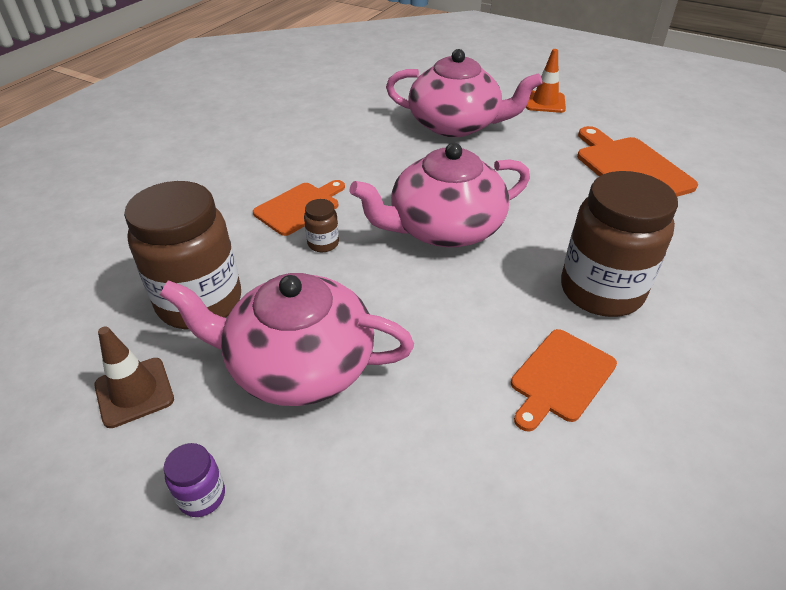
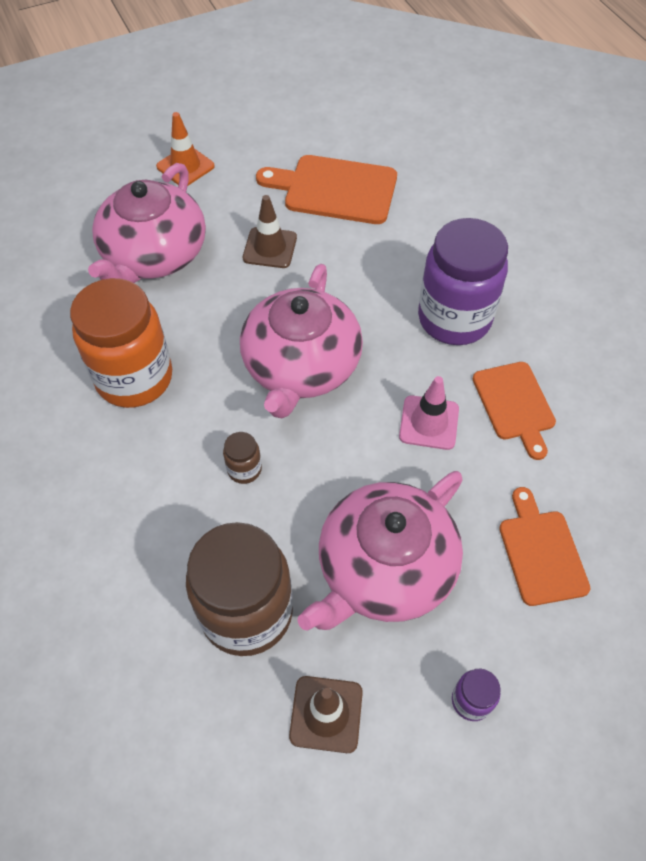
camera: 55 degrees left, 15 degrees up
(300, 207) = (171, 459): orange cutting board -> orange cutting board (541, 552)
(349, 163) = (134, 378): none -> orange jar
(455, 125) = (154, 255): pink teapot -> pink teapot turned 150 degrees clockwise
(473, 325) = (429, 423): none -> pink traffic cone
(530, 165) = (270, 248): none -> brown traffic cone
(601, 291) = (454, 319): brown jar -> purple jar

